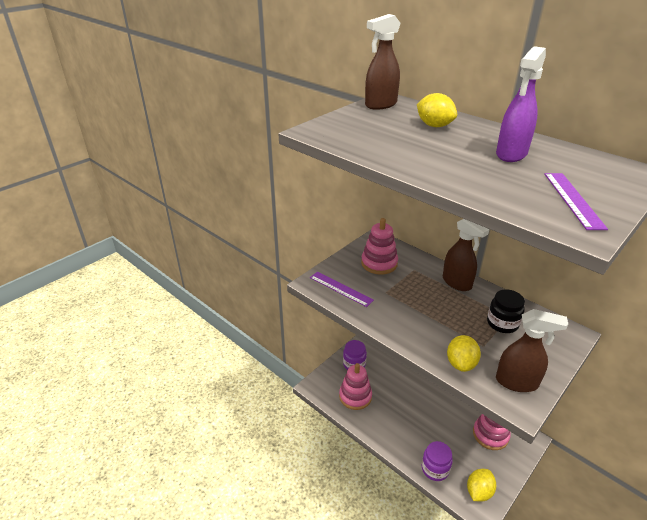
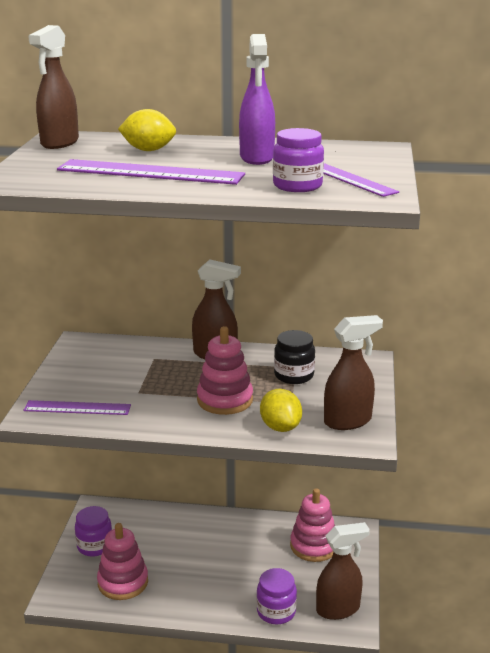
camera: 35 degrees left, 10 degrees down
(379, 263) = (105, 366): pink stacking toy -> pink stacking toy (225, 400)
(414, 147) = (150, 172): none -> purple ruler
(479, 492) = (338, 609): yellow lemon -> brown spray bottle
(517, 194) = (297, 186): none -> purple jar

